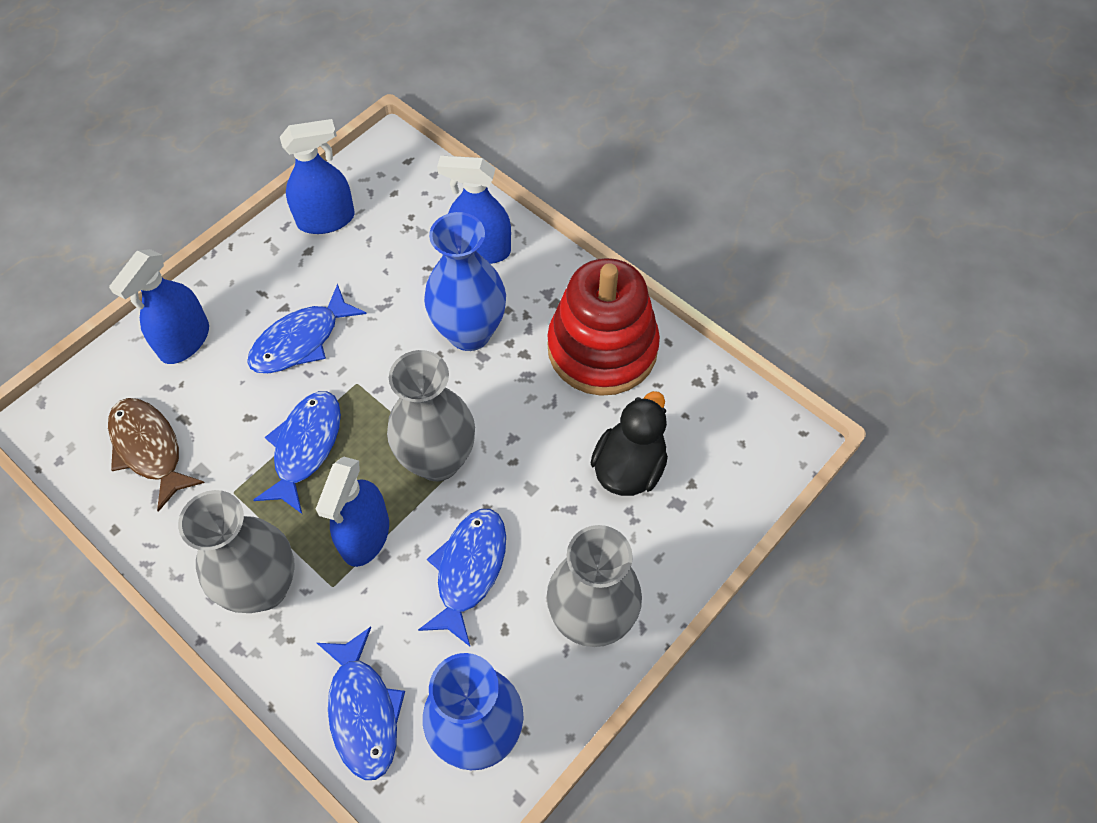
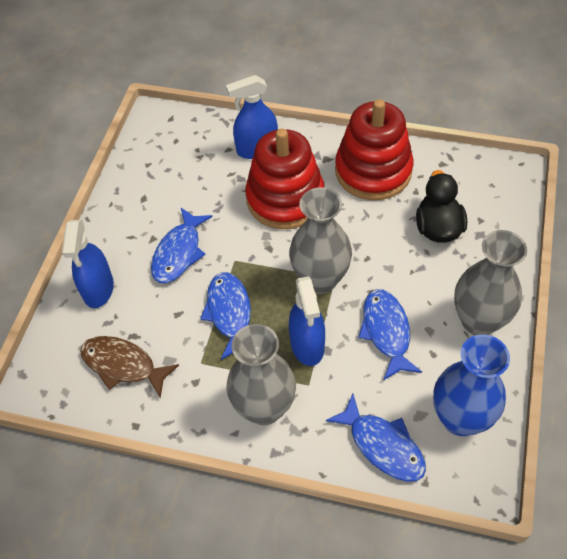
camera: 25 degrees left, 5 degrees down
(326, 219) = (142, 175): blue spray bottle -> none
(469, 332) = (285, 199): blue vase -> red stacking toy

